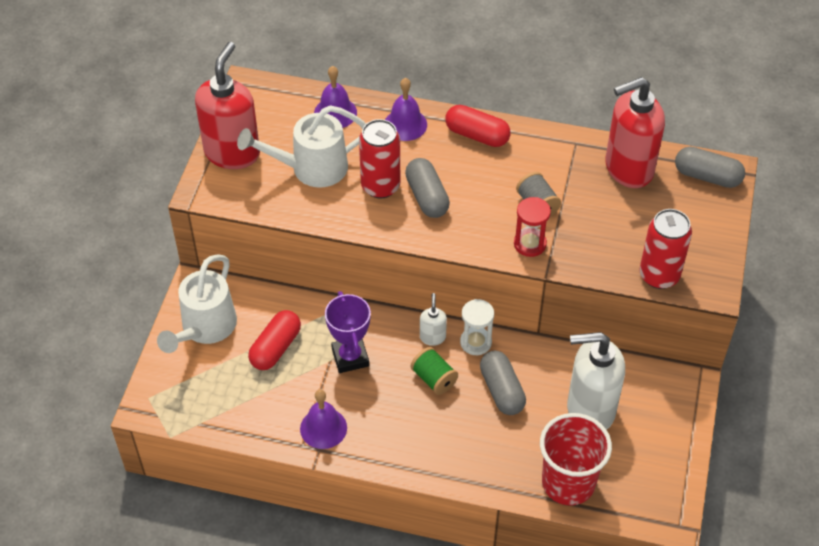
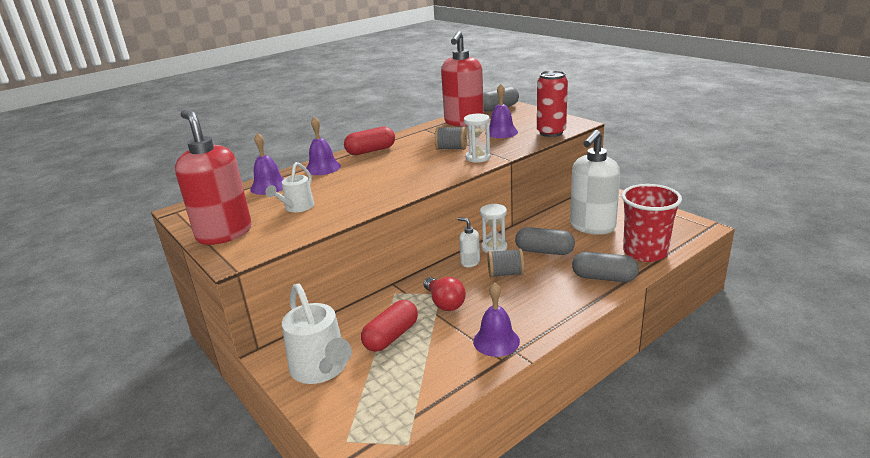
camera: 50 degrees left, 25 degrees down
(276, 348) = (391, 336): red capsule -> red capsule turned 60 degrees clockwise
(311, 168) = (296, 208): white watering can -> white watering can, size x0.59
(350, 357) = (444, 303): purple trophy -> red light bulb
(380, 186) = (356, 188): red can -> none
(427, 197) = (391, 177): grey capsule -> grey capsule (604, 278)
(434, 379) = (505, 274): green spool -> grey spool
(530, 244) = (478, 158): red hourglass -> white hourglass
(623, 225) = (501, 132): none -> purple bell

